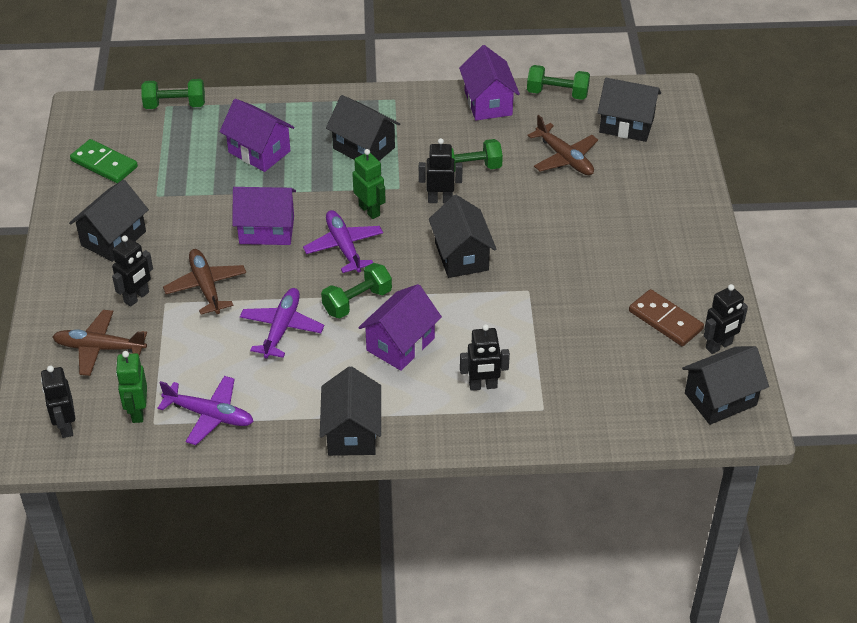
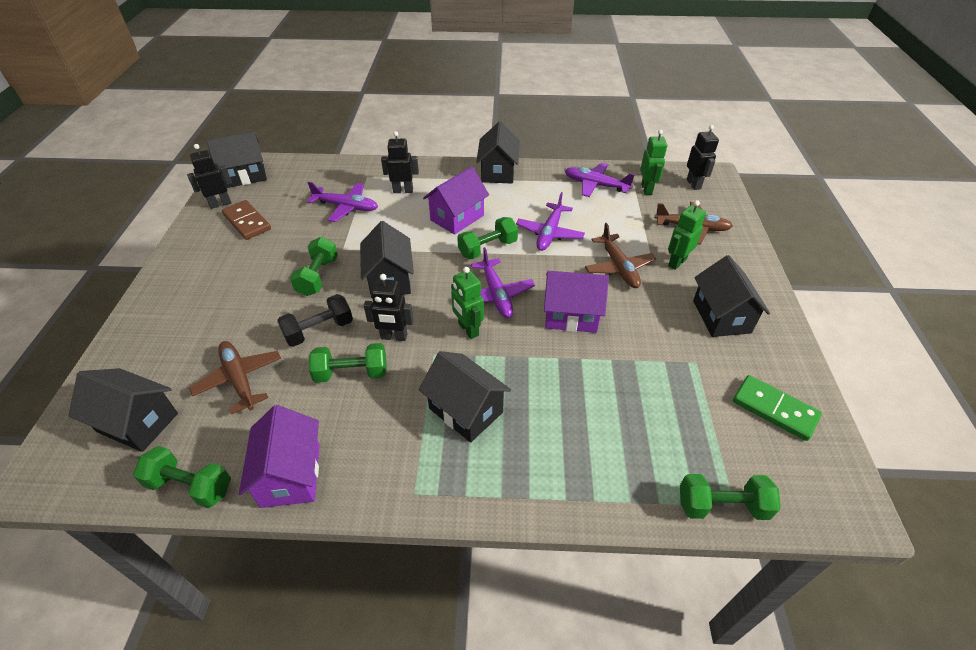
camera: 175 degrees left, 0 degrees up
(113, 238) = (721, 316): black house -> black house turned 45 degrees counterclockwise
(137, 297) = (676, 262): black robot -> green robot
(259, 152) = (591, 414): purple house -> none
(514, 201) = (319, 330): none -> black dumbbell
(541, 254) = (318, 277): none -> green dumbbell
(550, 352) = (346, 207): none -> purple plane

